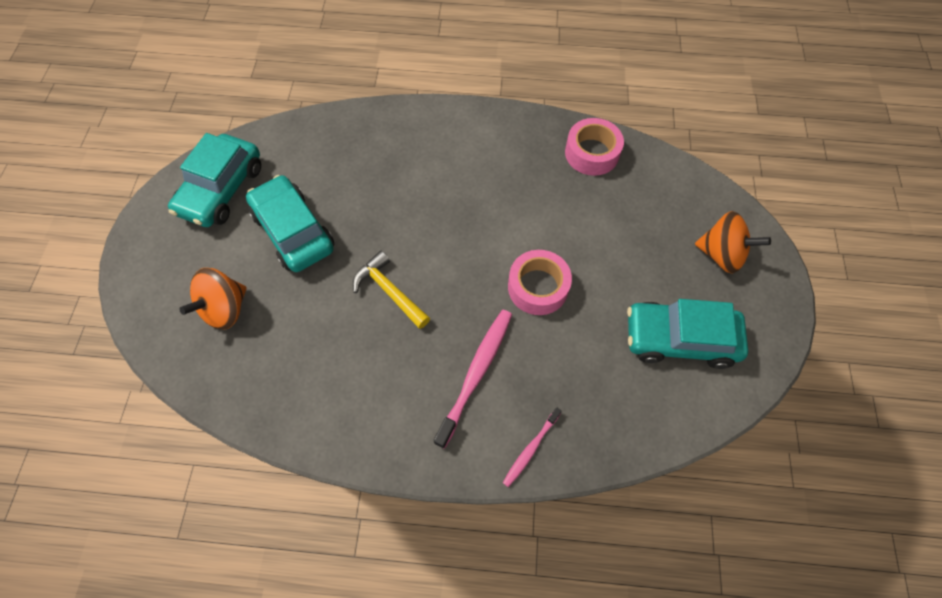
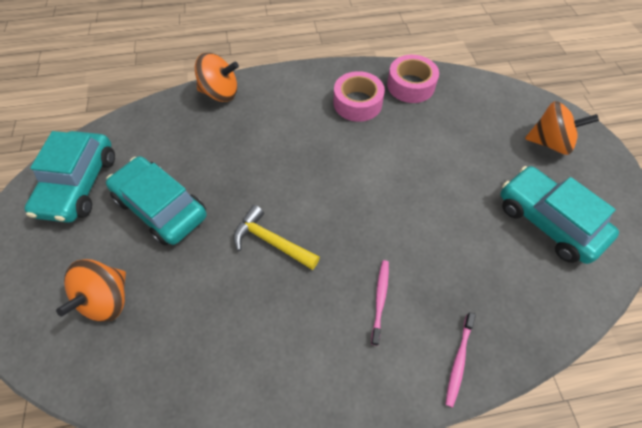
camera: 15 degrees left, 5 degrees down
(383, 118) = (220, 93): none -> orange spinning top
(476, 373) = (380, 299): pink toothbrush -> pink toothbrush, size x0.57
(538, 287) = (407, 205): pink tape -> pink tape (357, 103)
(679, 339) = (547, 221): turquoise car -> turquoise car turned 60 degrees clockwise

